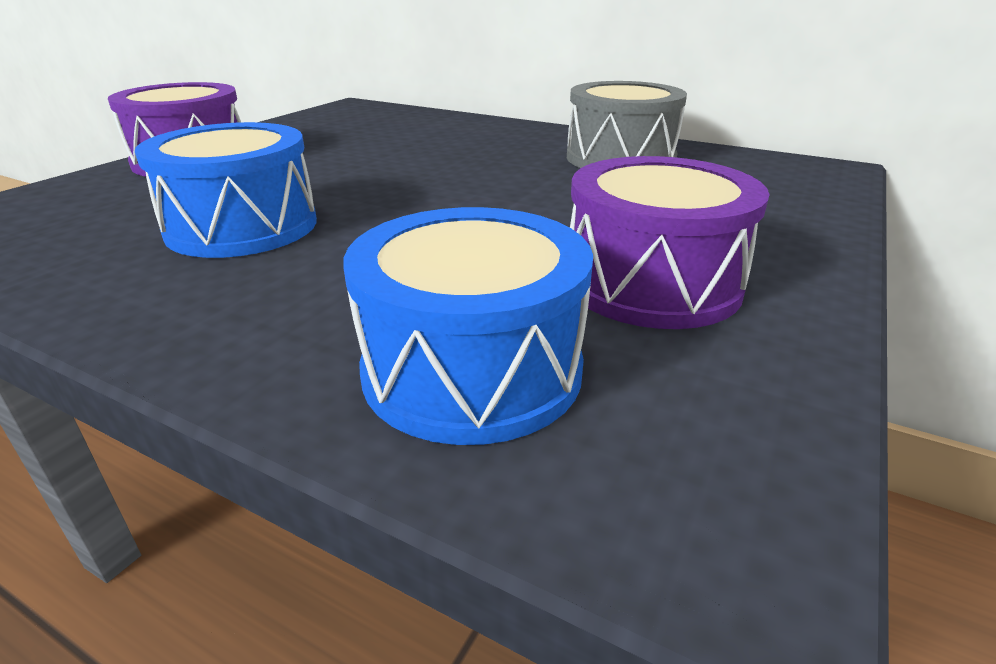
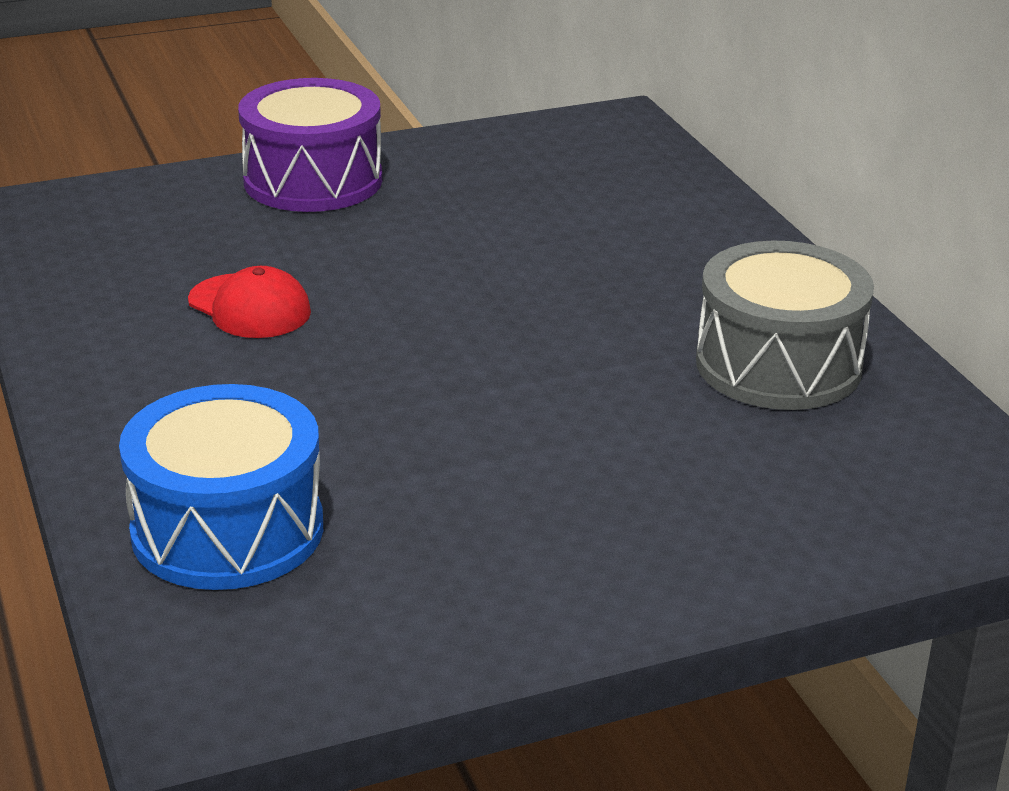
camera: 40 degrees right, 0 degrees up
(242, 226) = (249, 307): blue drum -> red cap
(652, 283) = (478, 533): purple drum -> none

